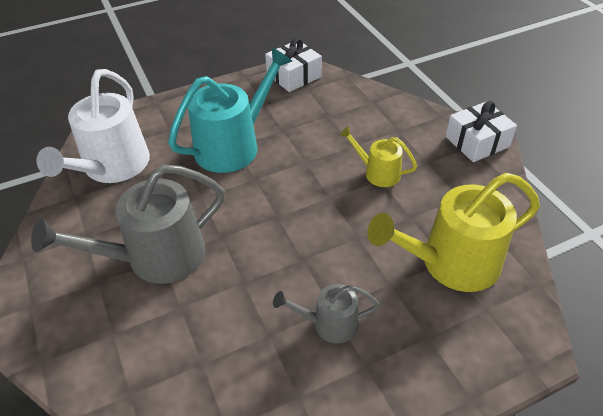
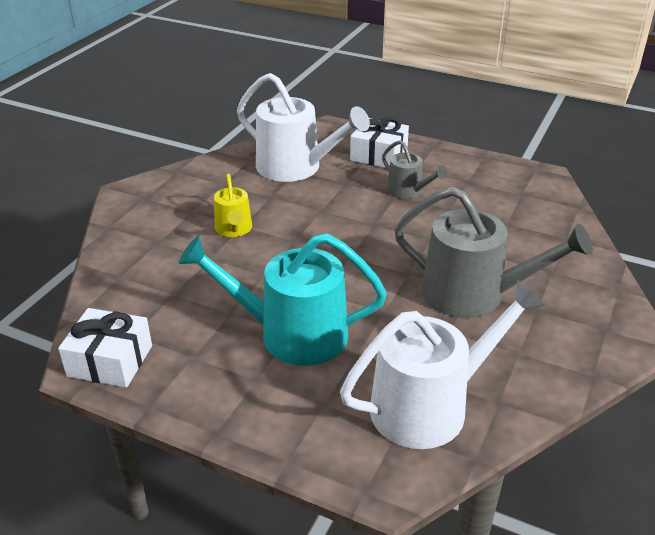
camera: 130 degrees left, 10 degrees down
(451, 263) = (296, 167): yellow watering can -> white watering can
(477, 142) = (135, 197): white gift -> white gift (378, 155)

